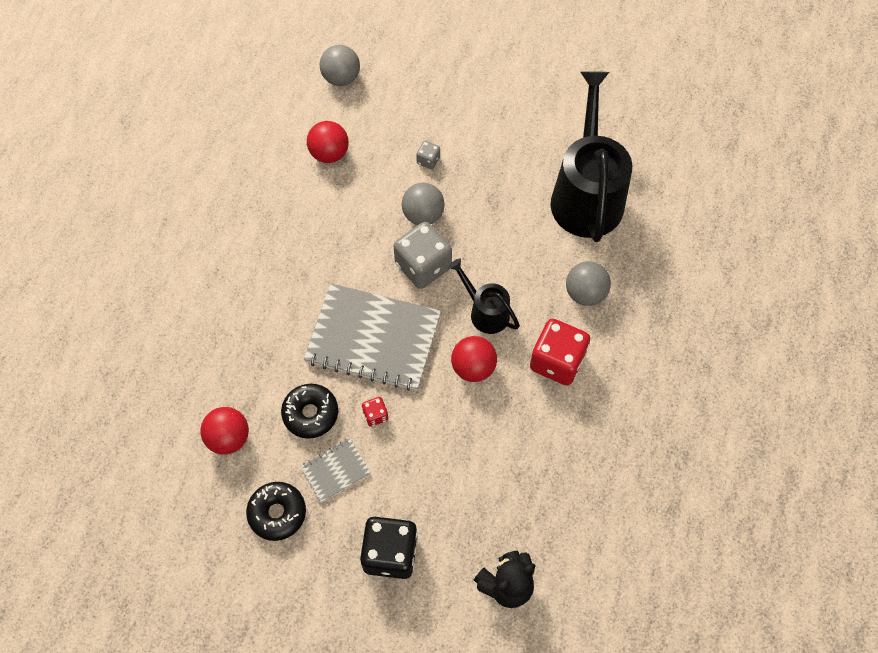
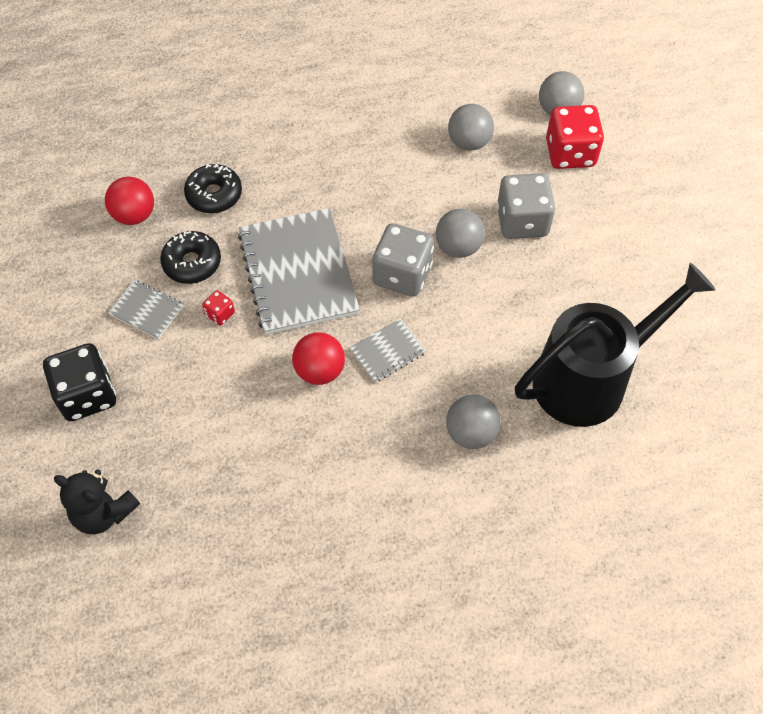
camera: 60 degrees right, 5 degrees down
(277, 513) = (82, 287): black donut -> black donut (214, 195)
(329, 153) = (469, 142): red ball -> grey ball
(428, 160) = (522, 221): grey dice -> grey dice, size x2.19
(485, 311) = (388, 351): black watering can -> grey notebook
(557, 361) = (374, 443): red dice -> red dice (570, 153)

